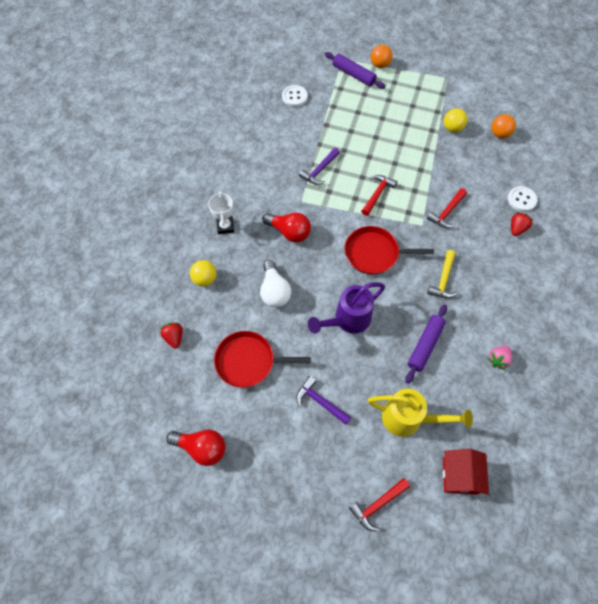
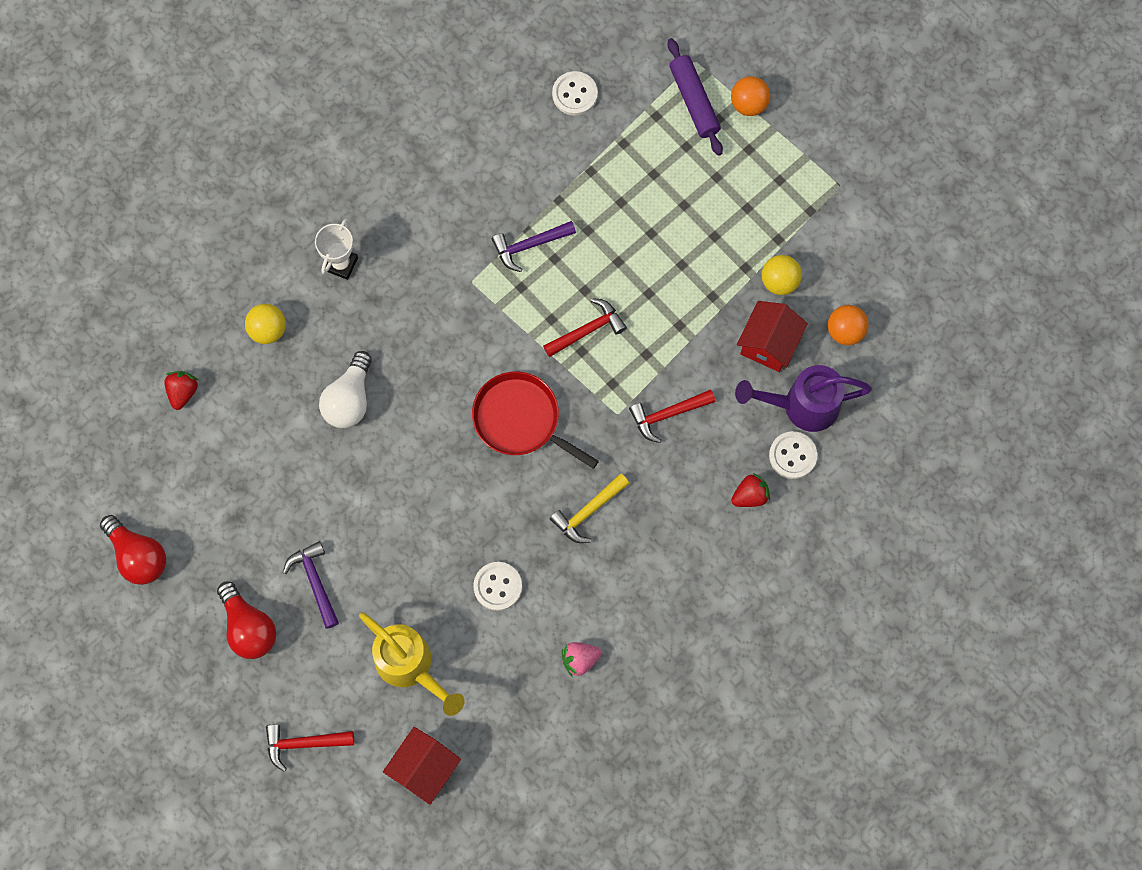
camera: 30 degrees right, 10 degrees up
(248, 361) = (258, 478): red pan -> none
(289, 232) = (424, 321): red light bulb -> red light bulb (249, 627)
(347, 320) = (420, 495): purple watering can -> purple watering can (802, 406)
(425, 345) = (497, 586): purple rolling pin -> white button
(469, 157) = (768, 344): none -> red house

